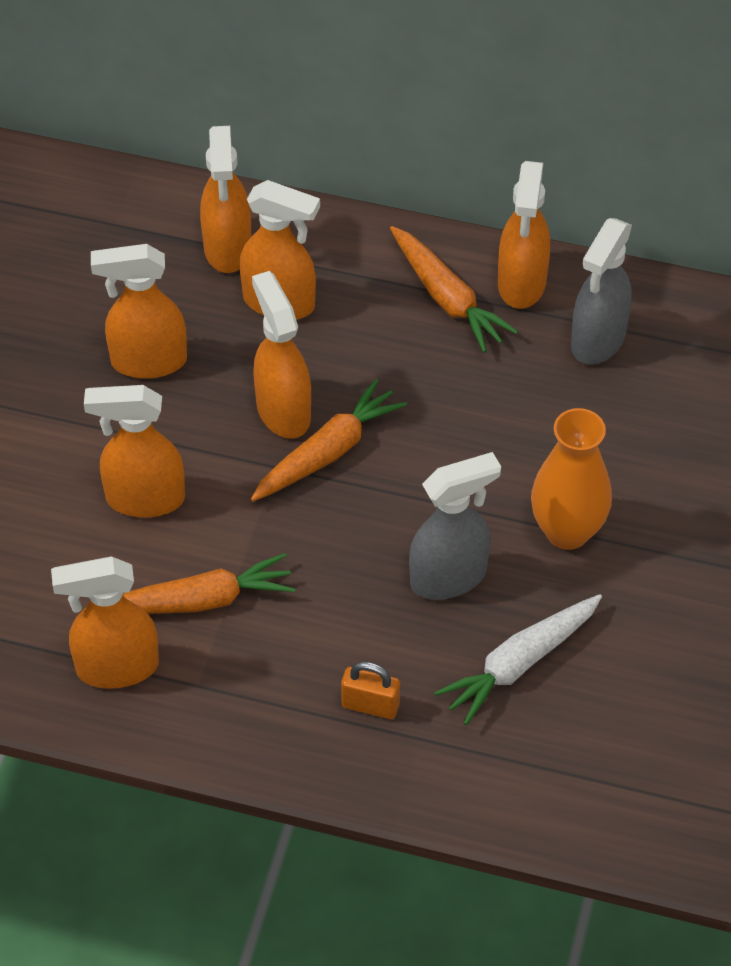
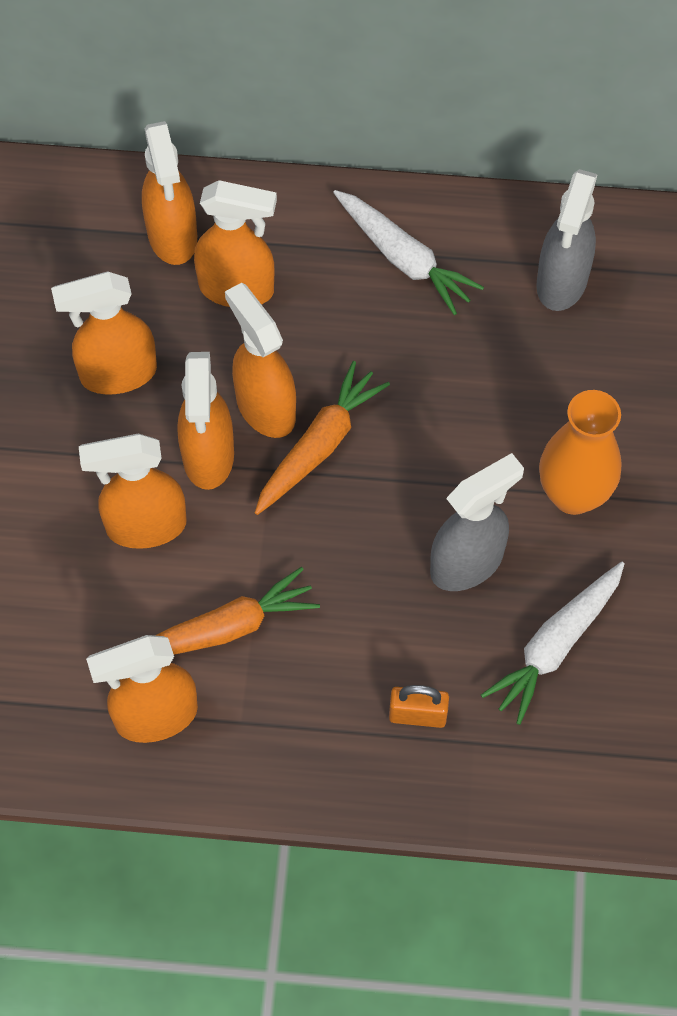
camera: 10 degrees left, 10 degrees up
(447, 298) = (404, 259): orange carrot -> white carrot
(521, 284) = (474, 232): orange spray bottle -> orange spray bottle (208, 457)

